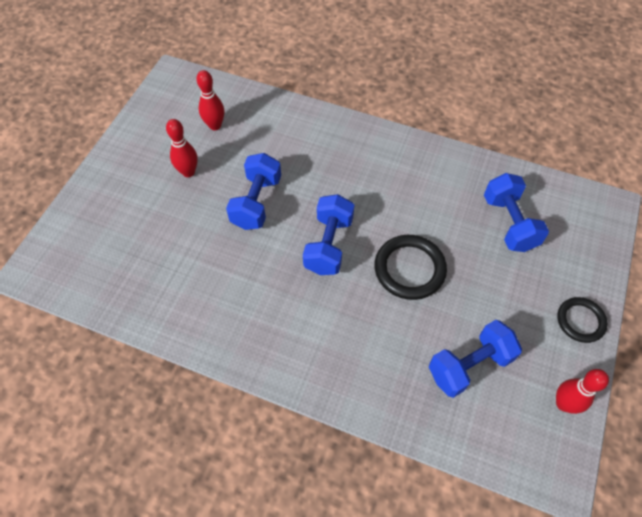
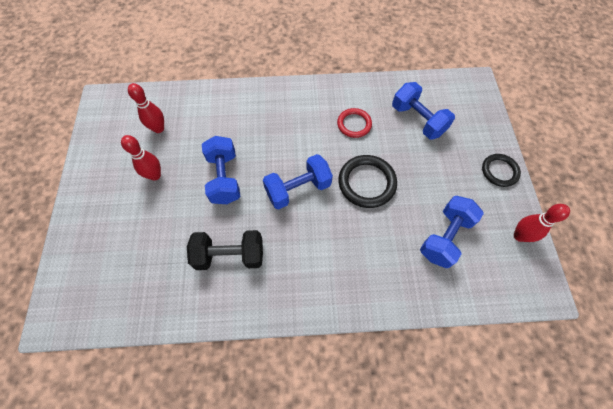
camera: 25 degrees left, 5 degrees up
(223, 283) = (230, 255): none -> black dumbbell
(328, 245) = (298, 189): blue dumbbell -> blue dumbbell turned 75 degrees clockwise
(429, 199) = (354, 124): none -> red ring

